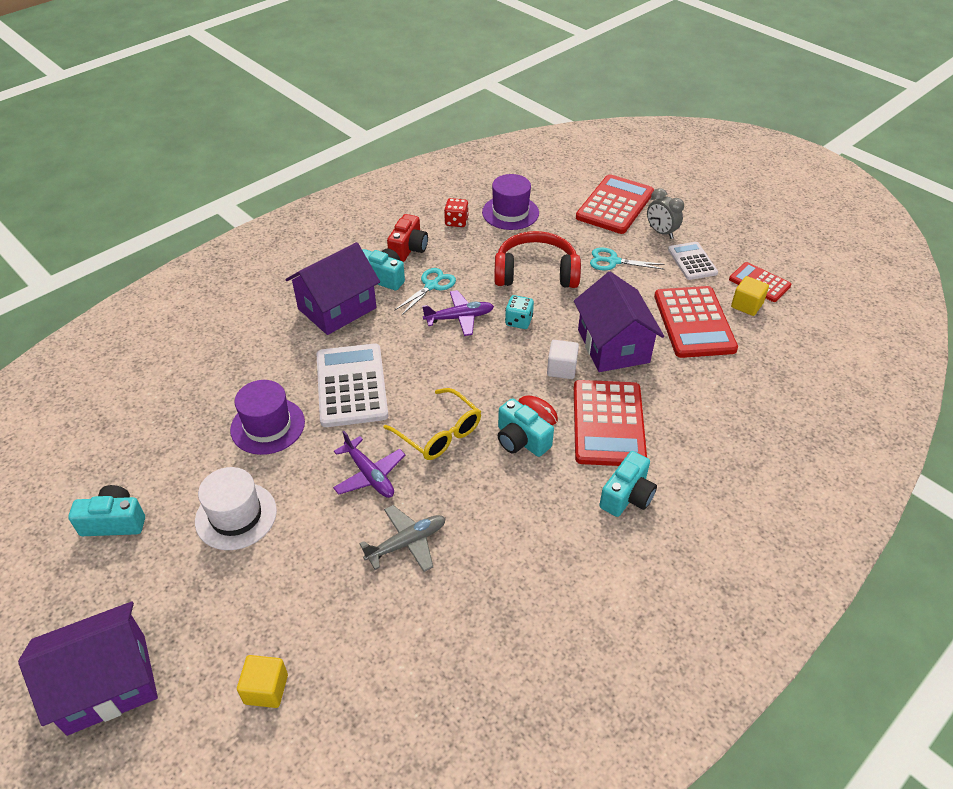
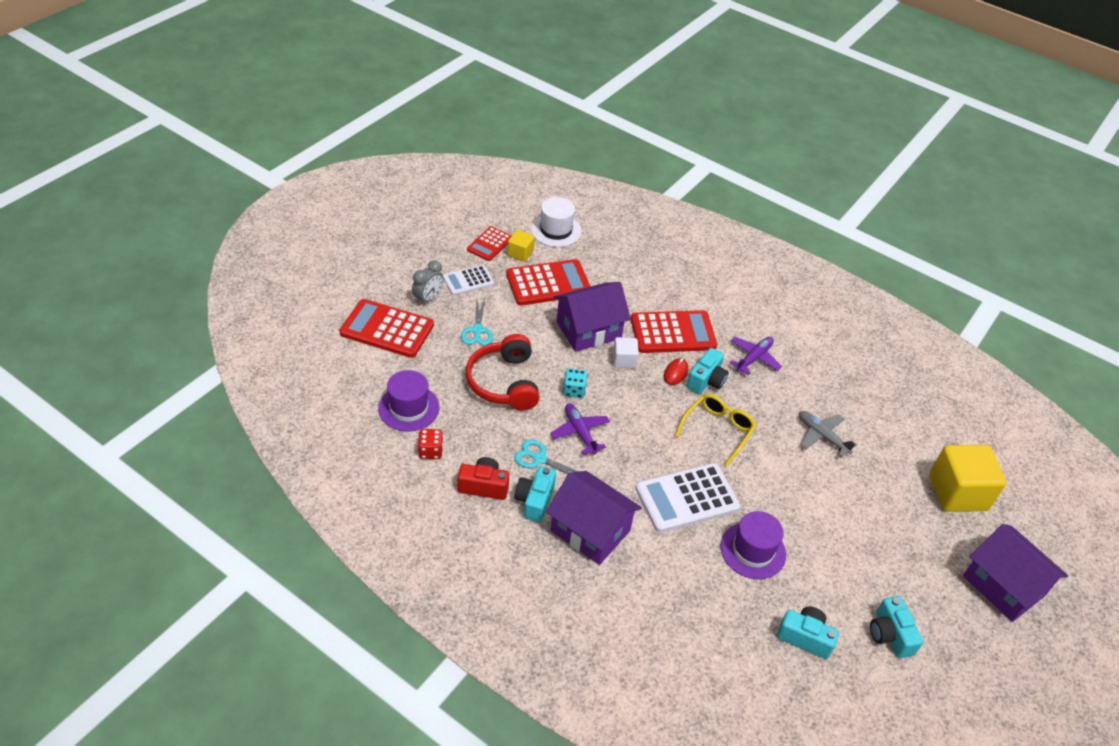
camera: 105 degrees left, 0 degrees up
(236, 516) = (846, 547): white hat -> white hat (556, 230)
(266, 689) = (957, 492): yellow cube -> yellow cube, size x2.00
(369, 475) = (774, 468): purple plane -> purple plane (754, 358)
(627, 496) = (734, 323): turquoise camera -> turquoise camera (805, 637)

